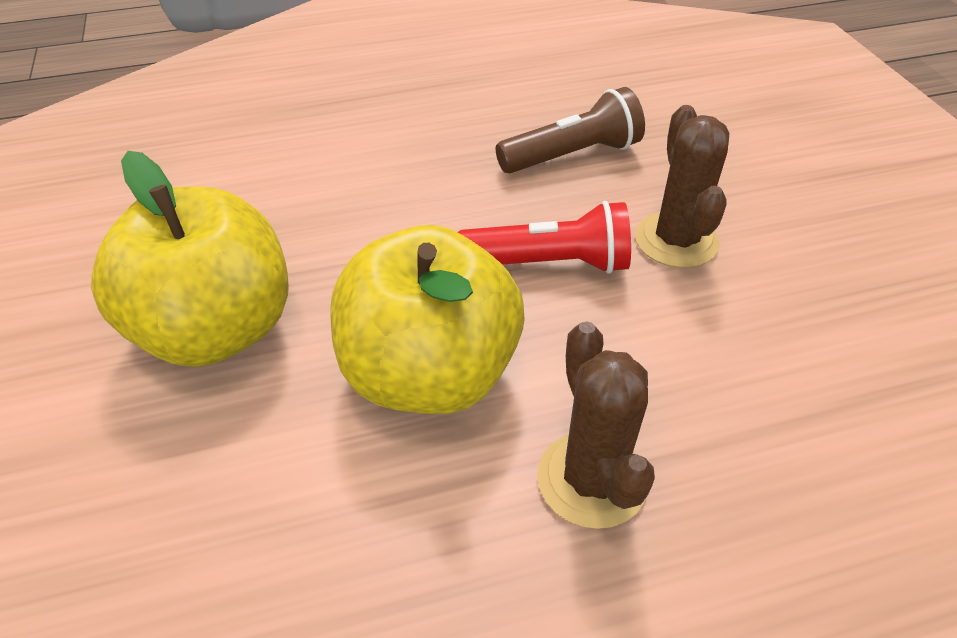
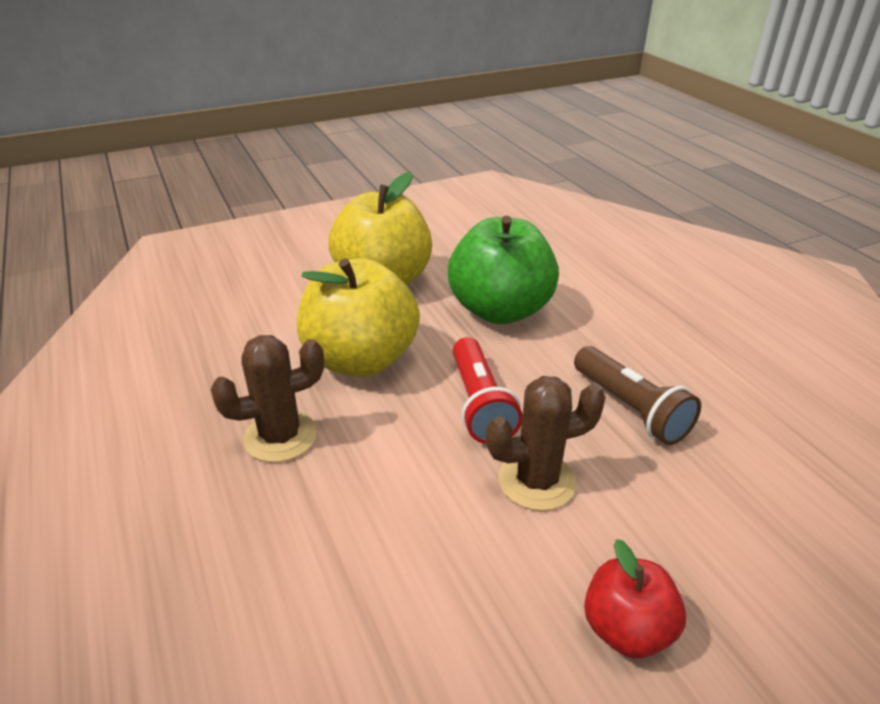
camera: 80 degrees right, 10 degrees down
(358, 215) = (500, 310): none -> green apple
(842, 221) = (626, 629): none -> red apple

